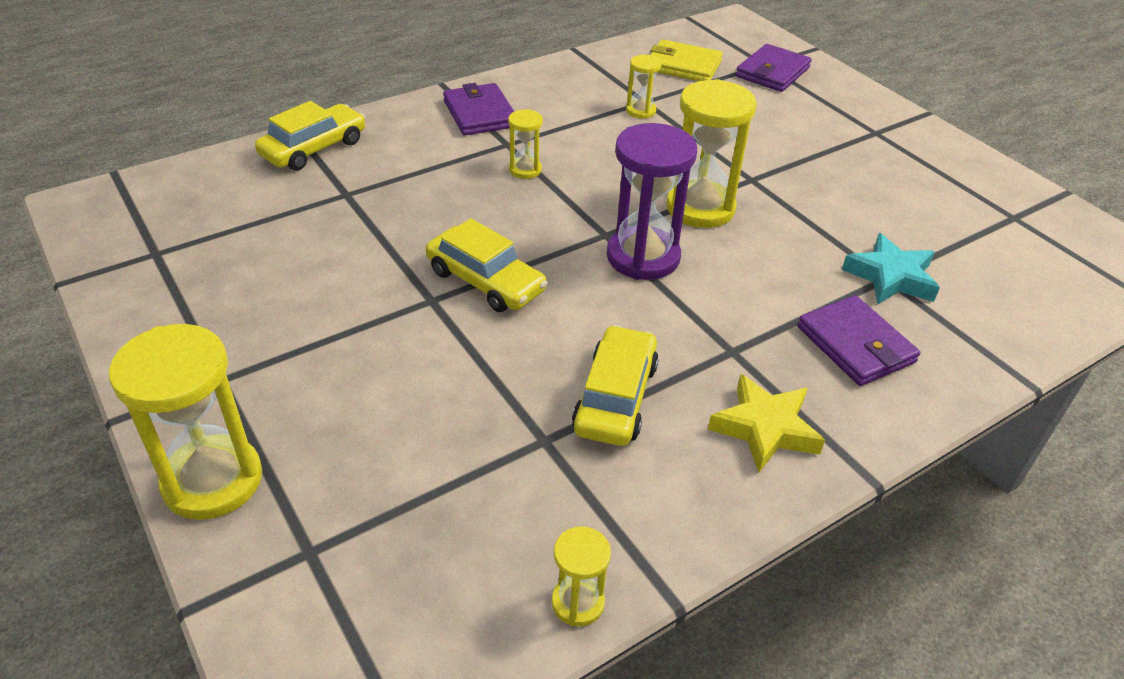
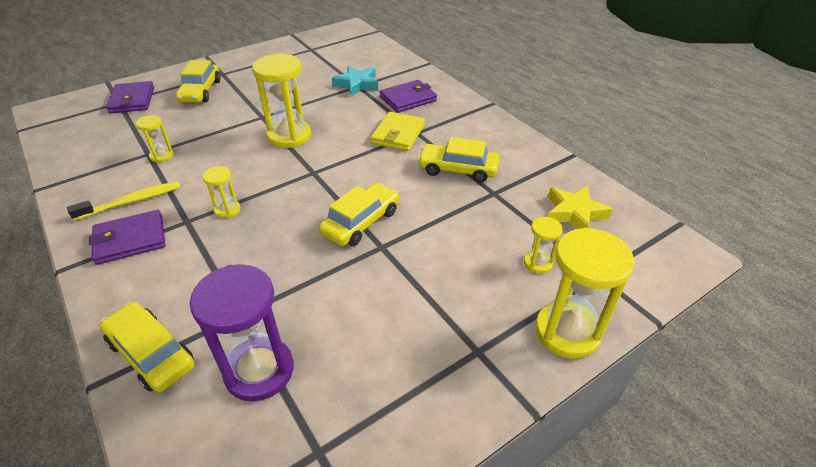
camera: 90 degrees left, 0 degrees up
(547, 105) = (132, 201): none -> yellow toothbrush
(578, 602) = (585, 180): yellow hourglass -> yellow hourglass (538, 263)
(643, 257) = (337, 158): purple hourglass -> purple hourglass (259, 371)
(683, 66) = (102, 135): yellow wallet -> yellow wallet (398, 134)
(765, 428) = (468, 127): yellow star -> yellow star (574, 213)
(772, 72) = (132, 100): purple wallet -> purple wallet turned 45 degrees clockwise
(813, 120) = (200, 91): none -> yellow car

